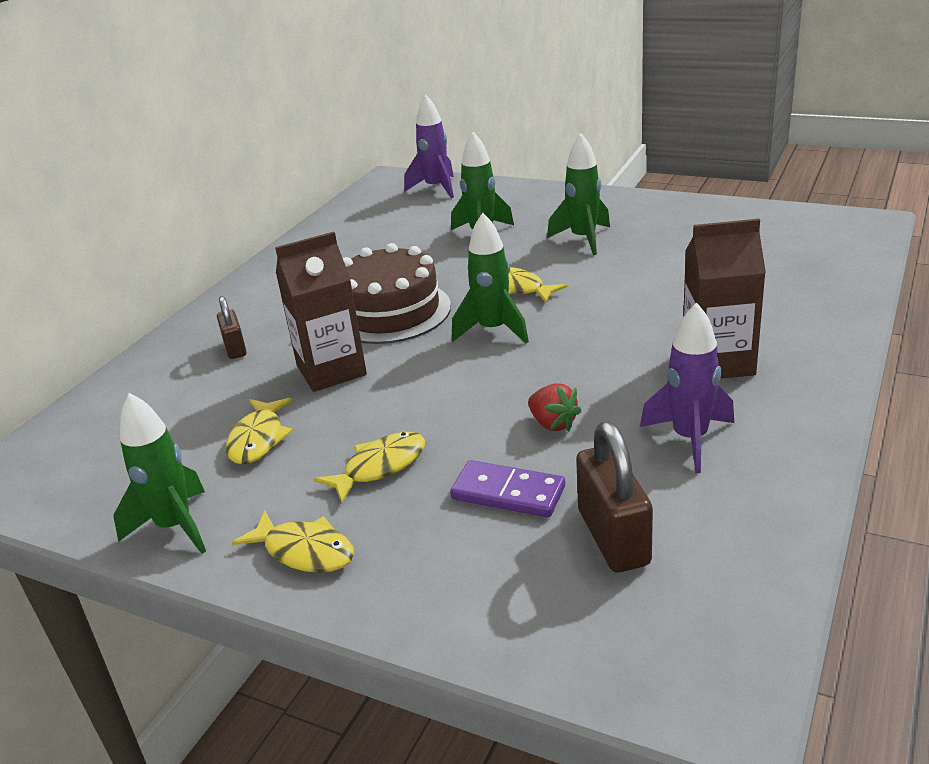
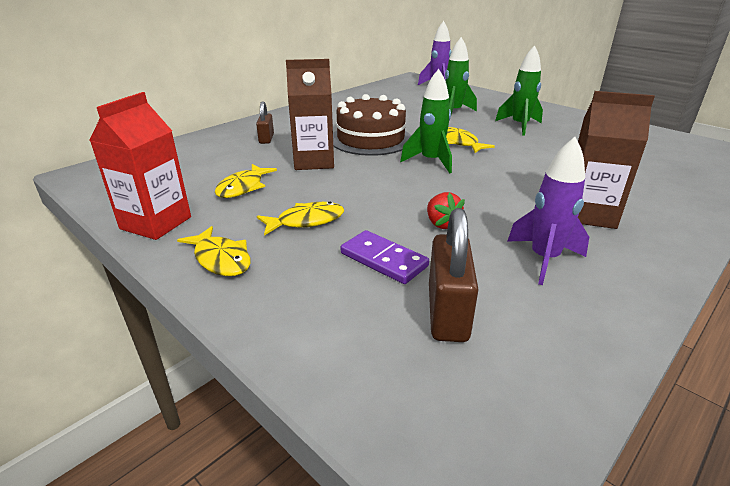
camera: 15 degrees right, 0 degrees up
(175, 527) = (156, 223): green rocket -> red carton

